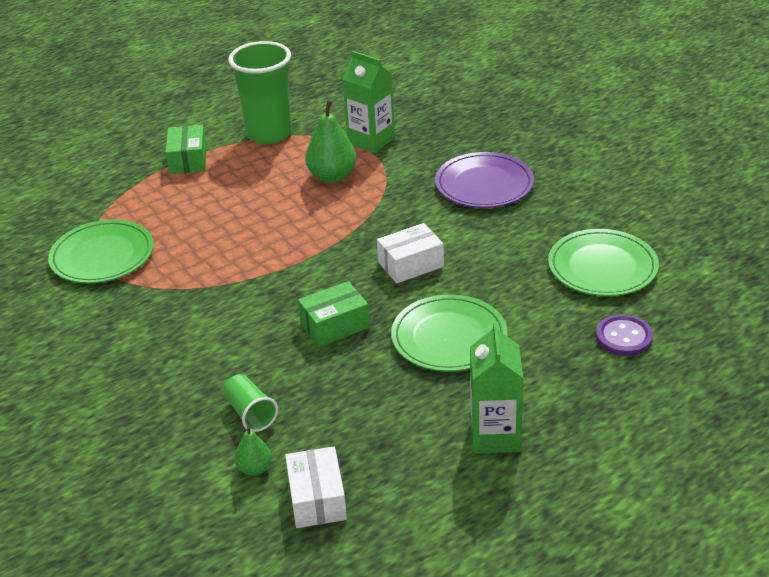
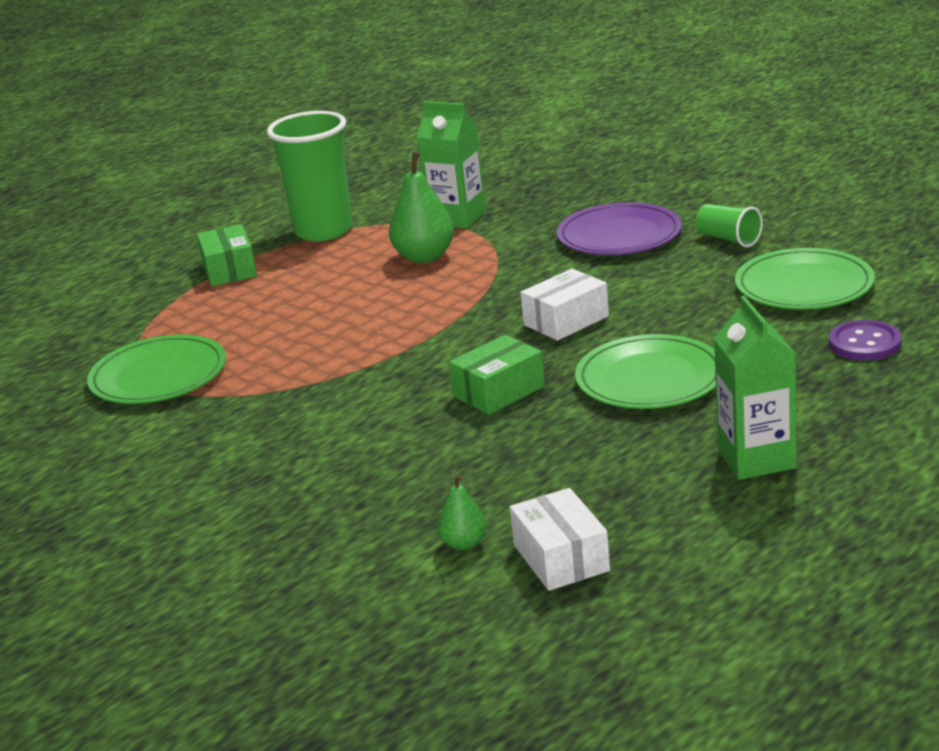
camera: 10 degrees left, 10 degrees down
(250, 413) = (431, 492): green cup -> green cup (728, 239)

